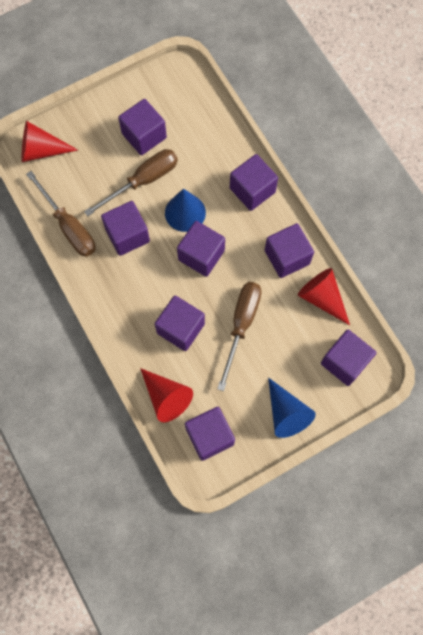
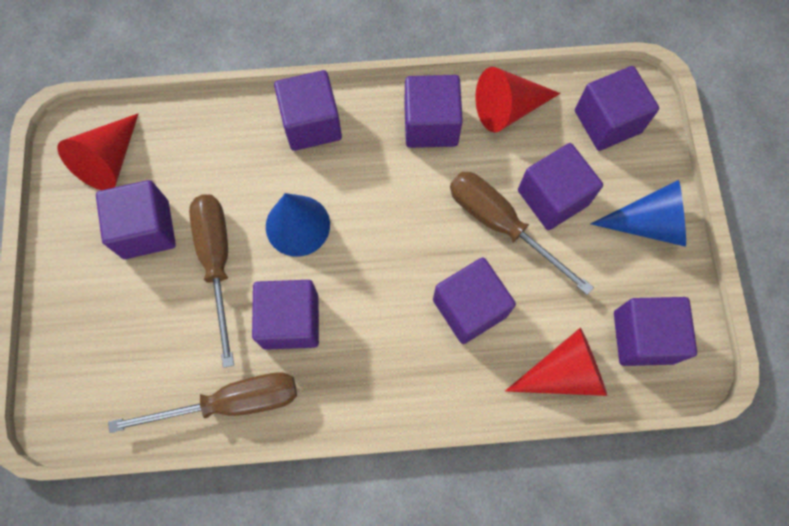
camera: 65 degrees left, 0 degrees up
(42, 150) = (80, 391): red cone -> red cone (109, 160)
(201, 255) = (373, 232): purple cube -> purple cube (553, 197)

